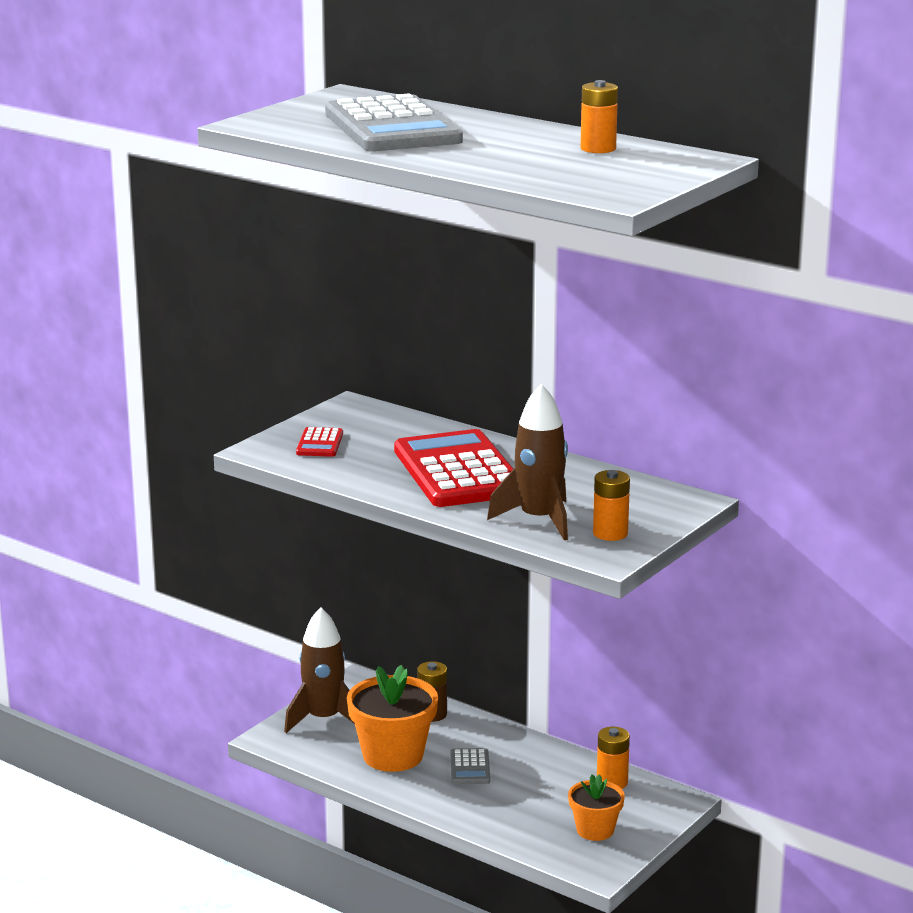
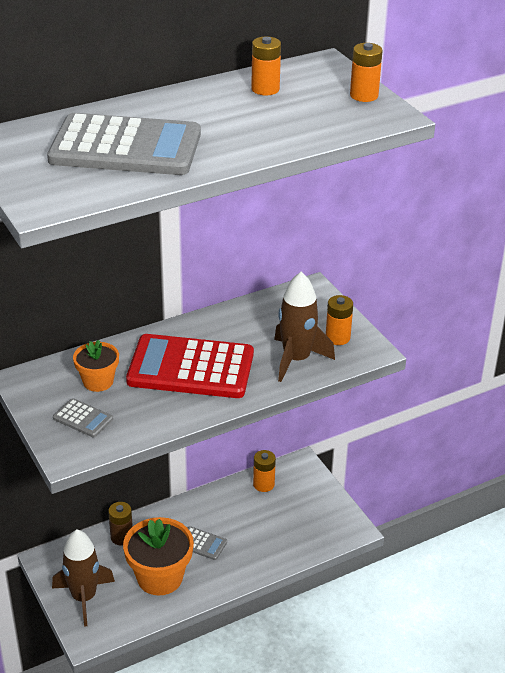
camera: 65 degrees left, 15 degrees up
(320, 443) = (83, 418): red calculator -> grey calculator
(595, 830) = (311, 513): orange flower pot -> orange flower pot (98, 381)
(649, 181) = (364, 95): none -> orange battery

